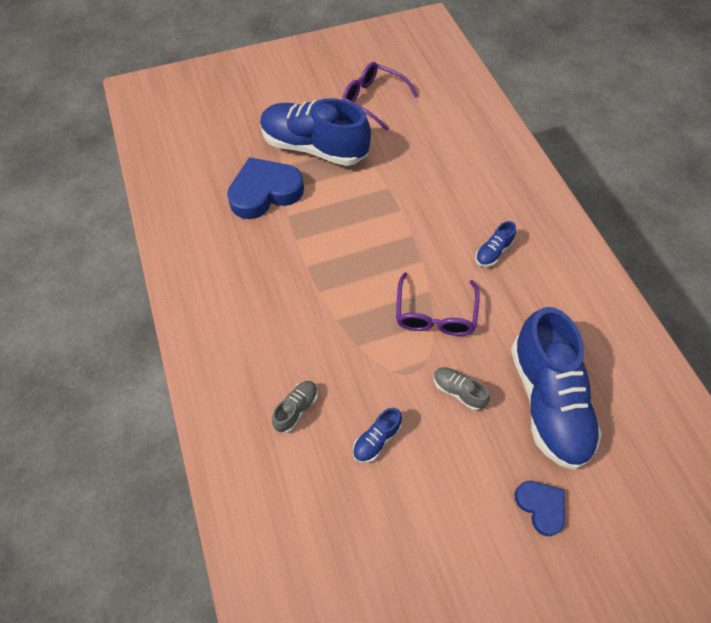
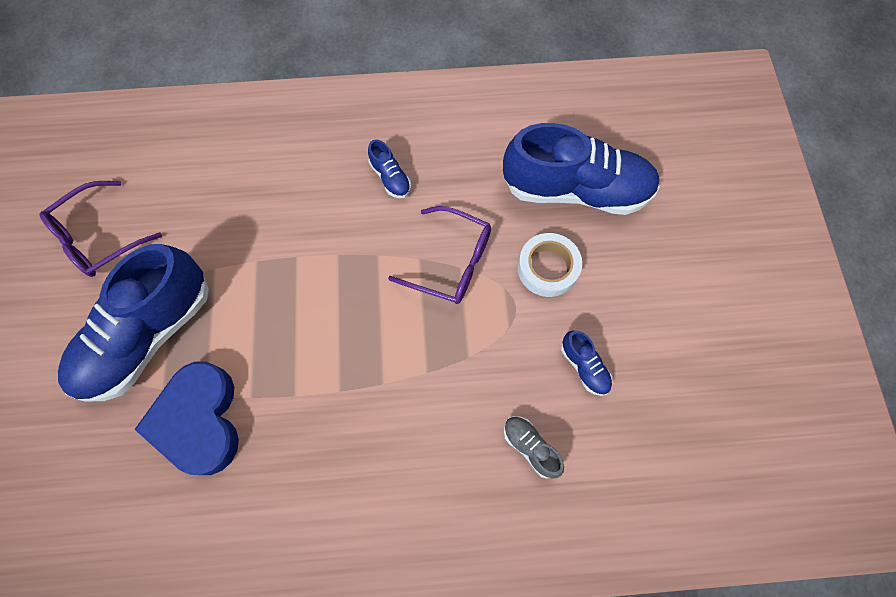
camera: 75 degrees left, 10 degrees up
(458, 391) = (547, 268): grey shoe -> white tape
(540, 507) = (677, 234): blue heart -> none

